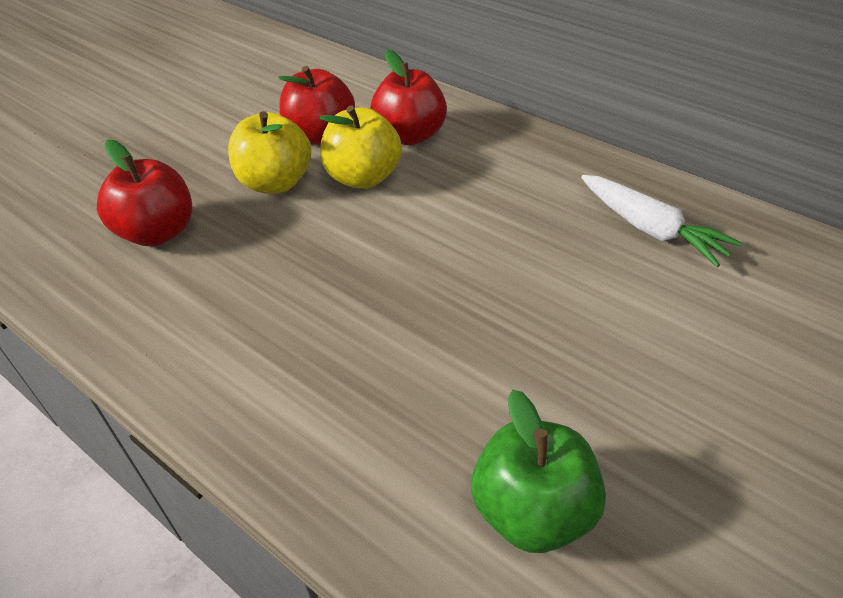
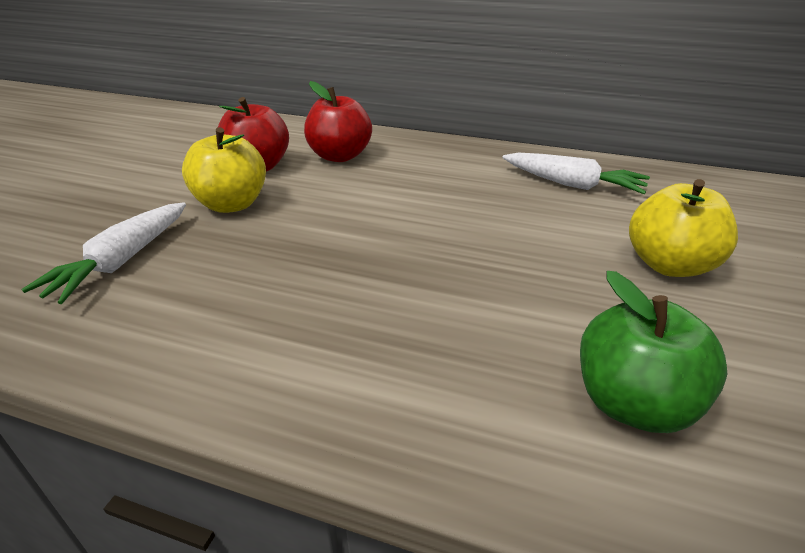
camera: 20 degrees left, 10 degrees down
(157, 232) = (122, 261): red apple -> white carrot
(362, 177) = (314, 188): yellow apple -> yellow apple (669, 265)

